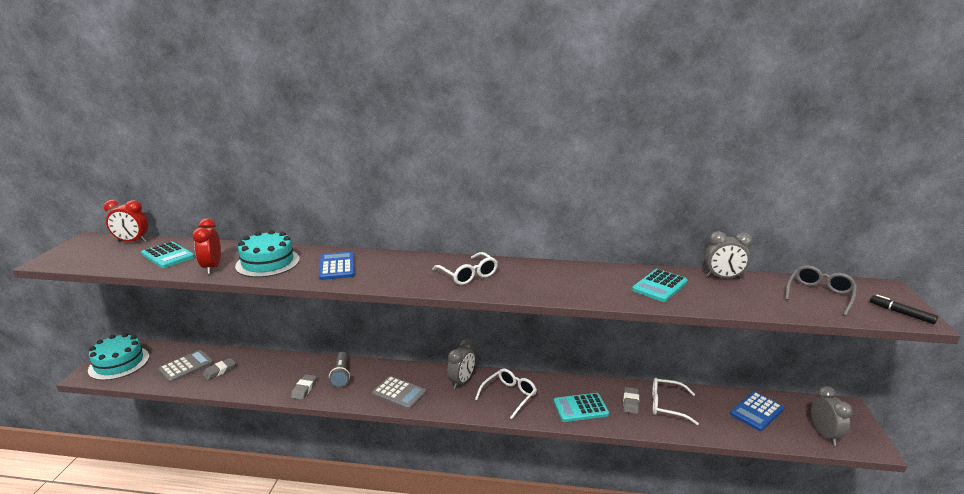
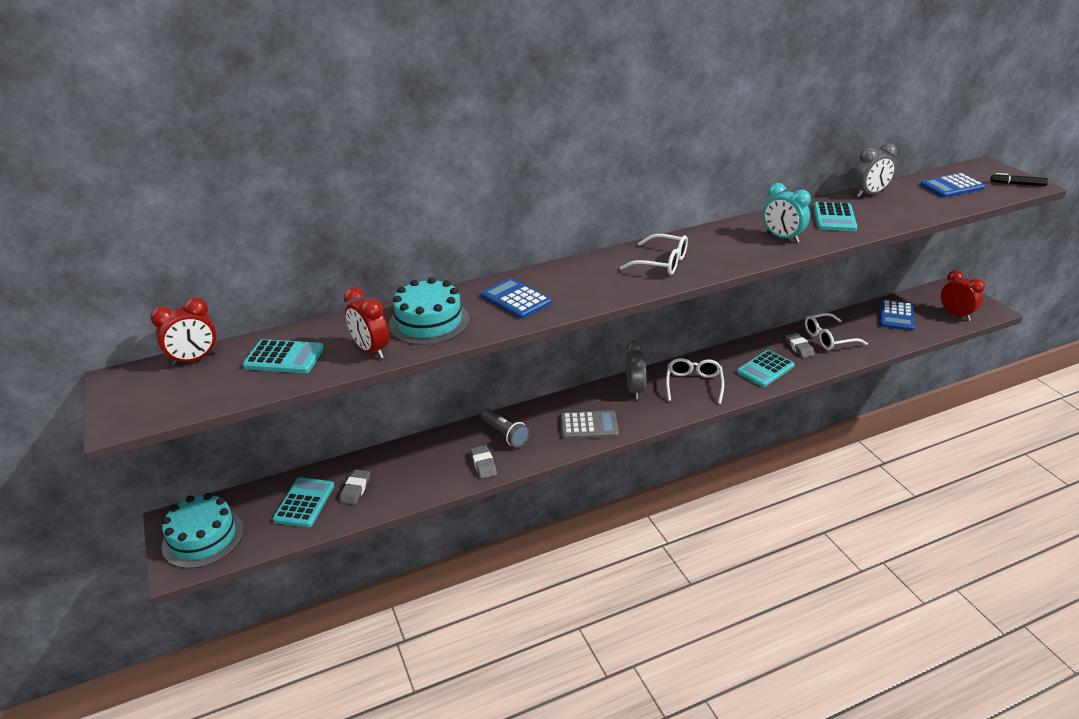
camera: 30 degrees left, 10 degrees up
(186, 366) = (304, 503): grey calculator -> turquoise calculator
(590, 287) = (782, 238): none -> turquoise clock
(819, 295) = (952, 186): grey glasses -> blue calculator
(824, 434) = (956, 315): grey clock -> red clock

